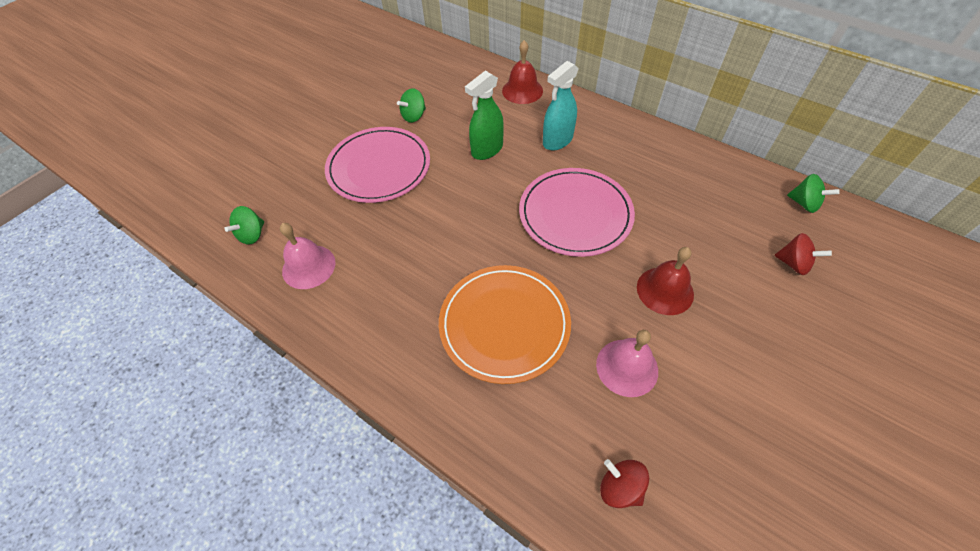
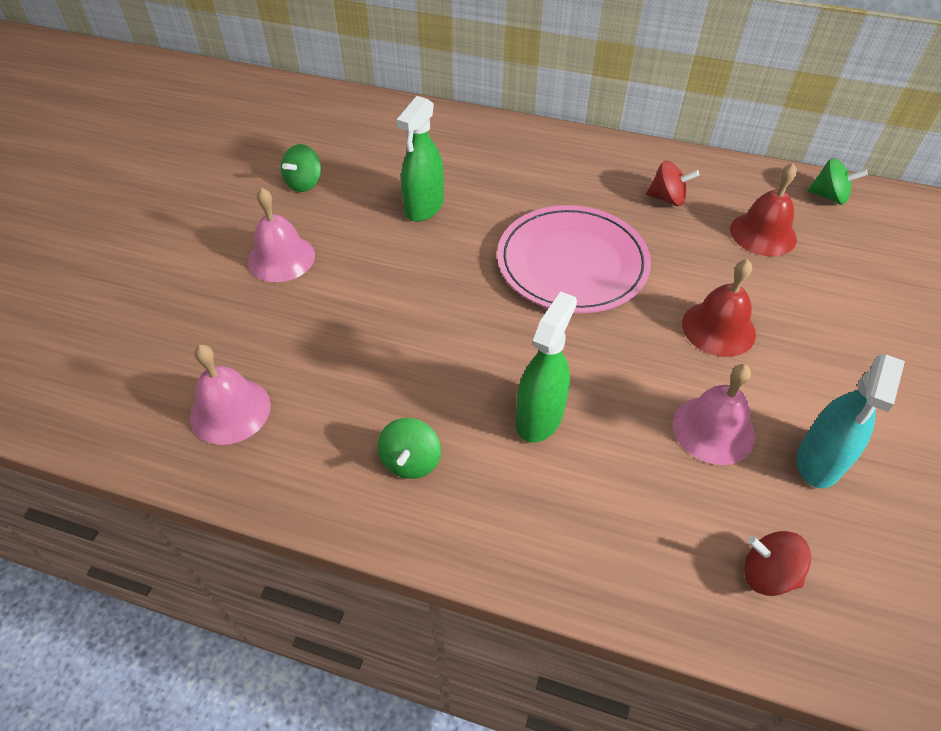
camera: 20 degrees left, 5 degrees down
(252, 234) = (122, 387): green spinning top -> green spinning top (411, 461)
(379, 167) = (281, 258): pink plate -> pink bell
(504, 324) = (539, 417): orange plate -> green spray bottle
(522, 90) = (440, 127): red bell -> red bell (763, 233)
(557, 140) = (512, 179): turquoise spray bottle -> turquoise spray bottle (819, 461)
(793, 263) = (846, 265): red spinning top -> red spinning top (667, 199)

